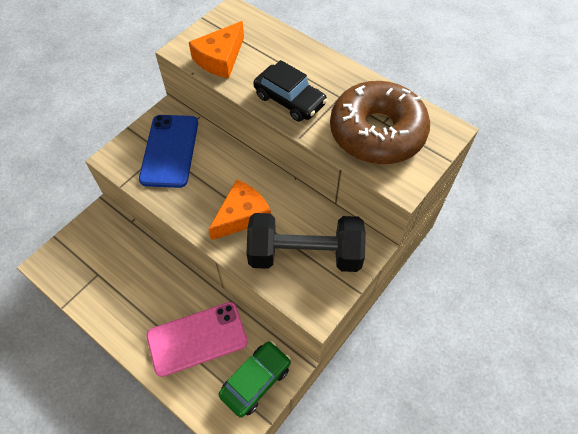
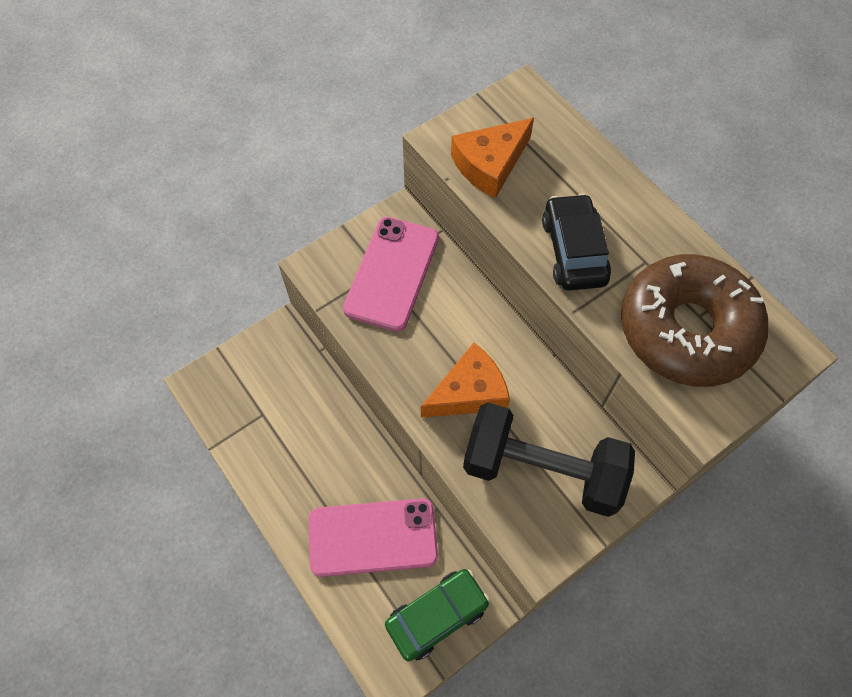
camera: 15 degrees right, 5 degrees up
(170, 151) = (392, 273): blue phone -> pink phone
(289, 100) = (573, 251): black car -> black car turned 150 degrees counterclockwise

